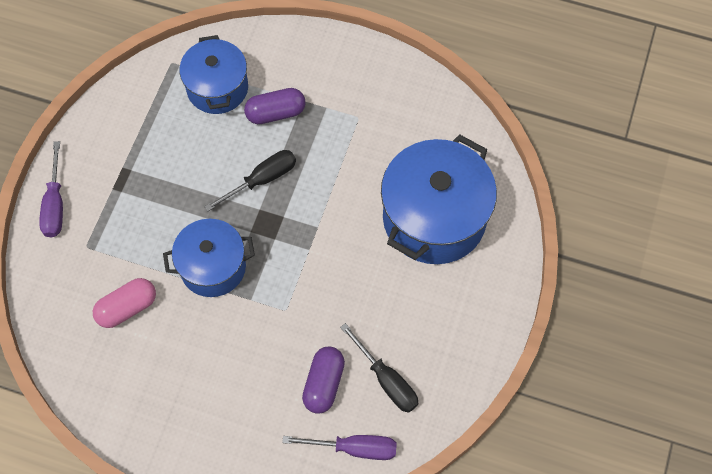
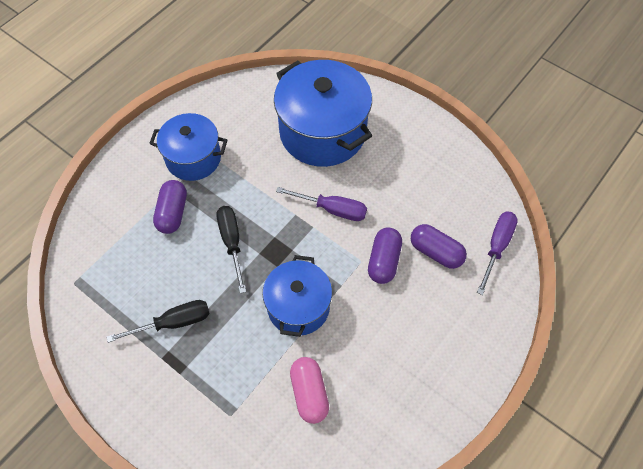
camera: 70 degrees left, 5 degrees down
(55, 204) = (171, 434): purple screwdriver -> purple screwdriver (332, 209)
(217, 88) = (122, 252): blue pot -> blue pot (193, 158)
(293, 333) = (384, 261): none -> purple capsule
(386, 380) = (447, 207): black screwdriver -> black screwdriver (173, 323)

